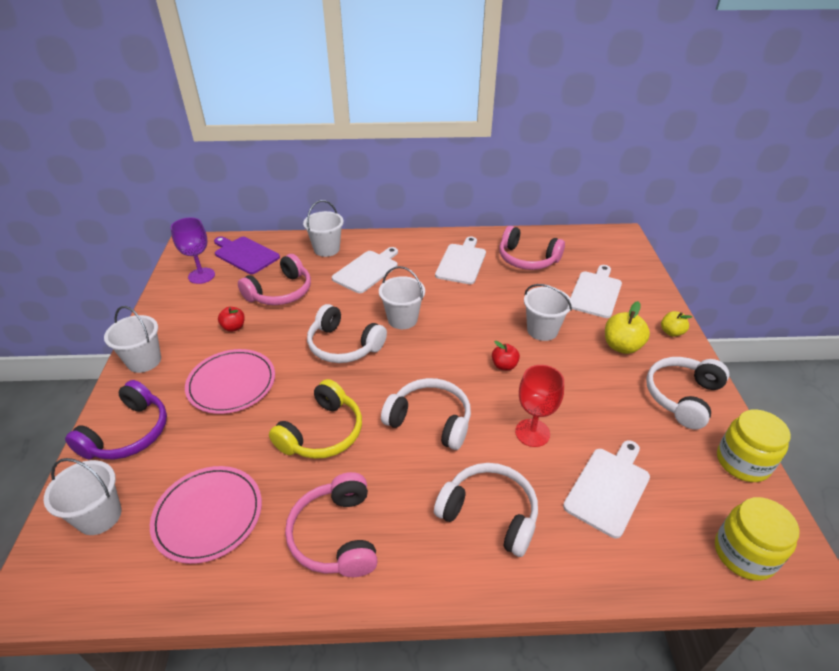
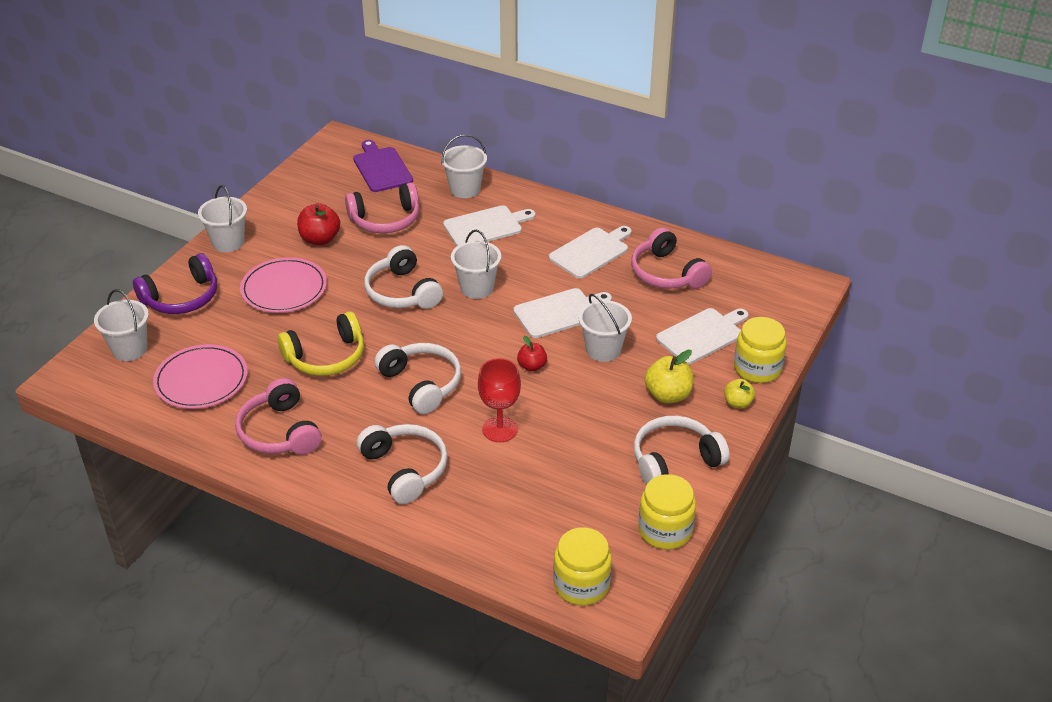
camera: 30 degrees right, 0 degrees up
(201, 276) = (326, 177): purple goblet -> none
(234, 327) = (320, 239): red apple -> red apple, size x1.59
(336, 535) = (279, 432): pink headphones -> pink headphones turned 45 degrees counterclockwise
(608, 488) = (520, 495): white cutting board -> white cutting board (559, 312)
(655, 302) = (757, 368): none -> yellow jar

